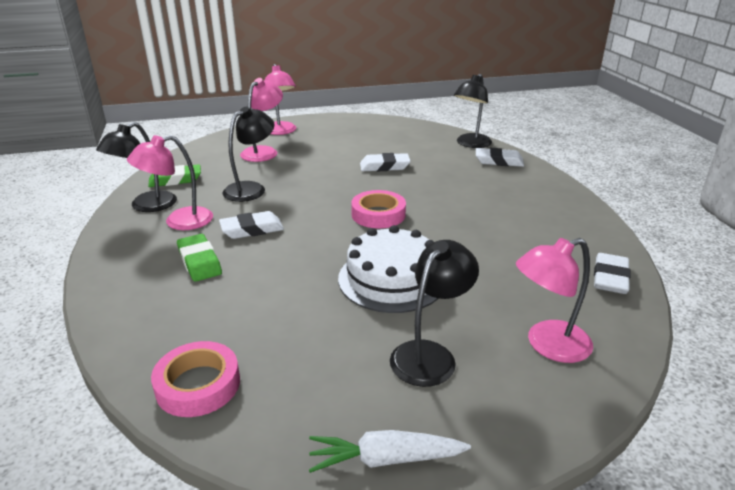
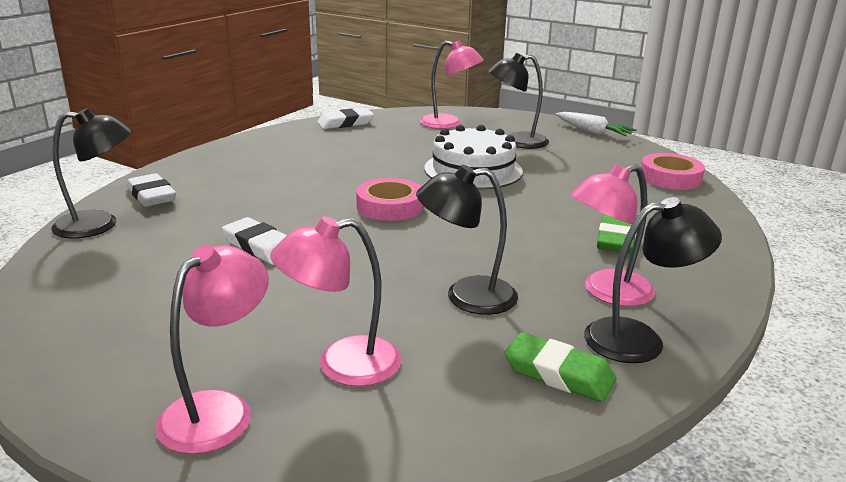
camera: 135 degrees left, 5 degrees down
(179, 221) = (607, 292): pink lamp -> pink lamp turned 135 degrees clockwise
(252, 229) = (531, 246): white eraser -> none

